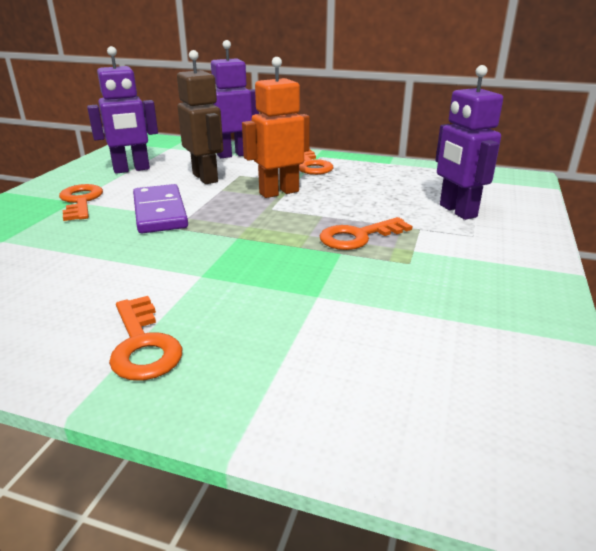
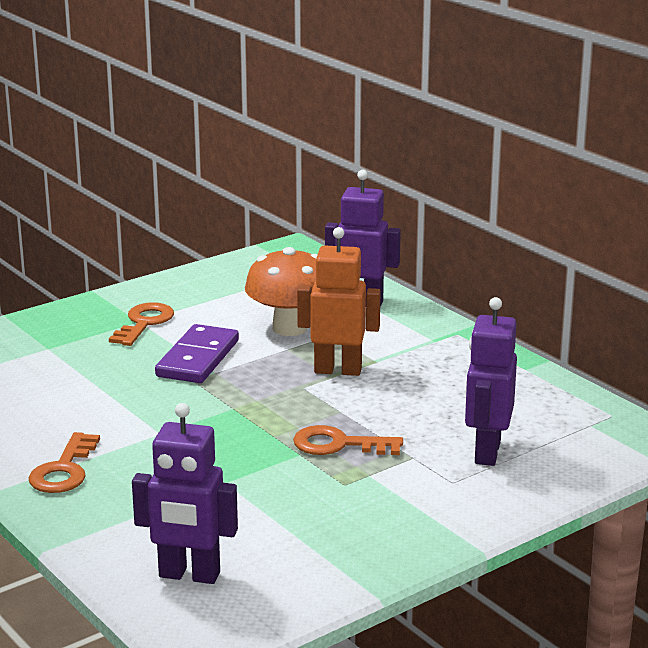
camera: 35 degrees right, 5 degrees down
(131, 169) = (230, 294): purple robot -> purple robot (189, 575)
(205, 178) = (289, 328): brown robot -> orange mushroom
(311, 165) = (426, 344): orange key -> none

